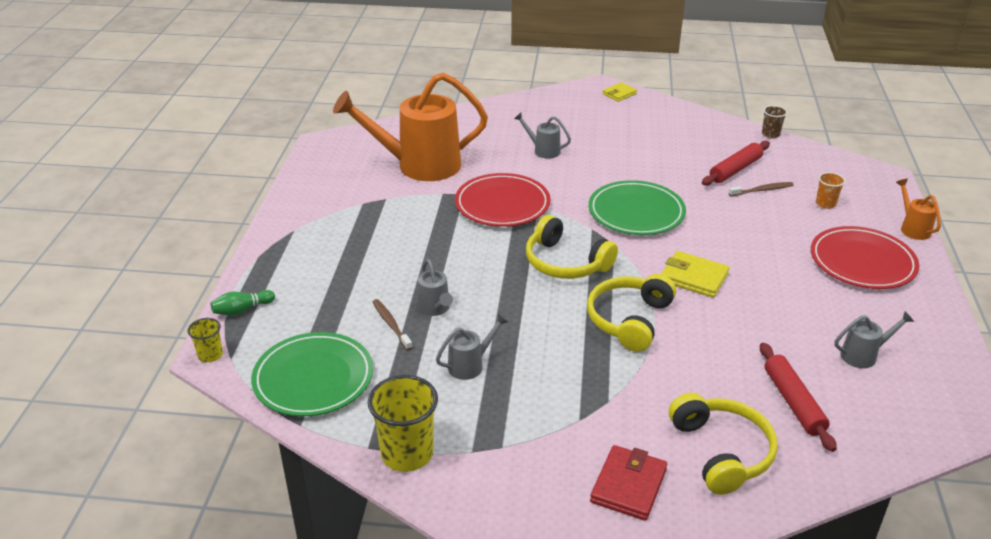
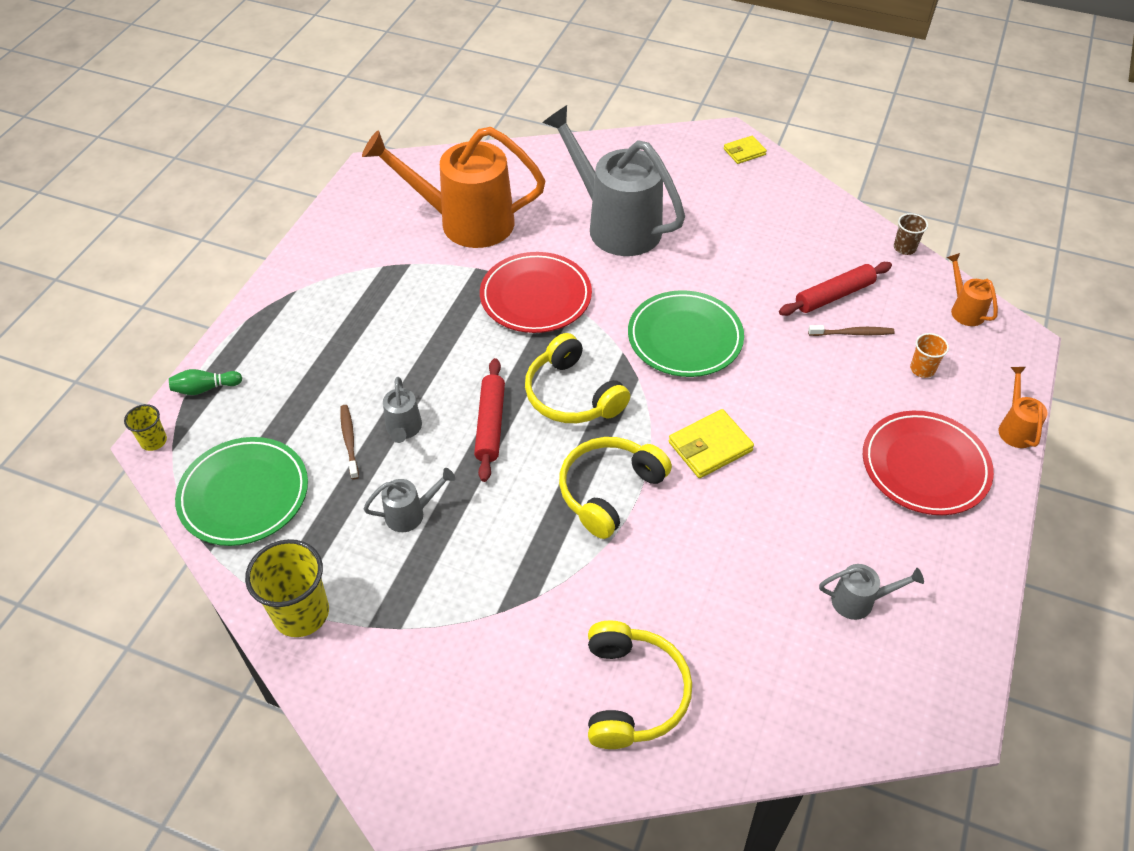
camera: 15 degrees right, 15 degrees up
(543, 150) = (615, 224): grey watering can -> grey watering can, size x2.34
(628, 485) = (512, 711): red wallet -> none
(694, 277) = (710, 447): yellow wallet -> yellow wallet turned 75 degrees counterclockwise
(793, 402) = (744, 646): red rolling pin -> red rolling pin (490, 424)
(835, 164) = (964, 309): none -> orange watering can

